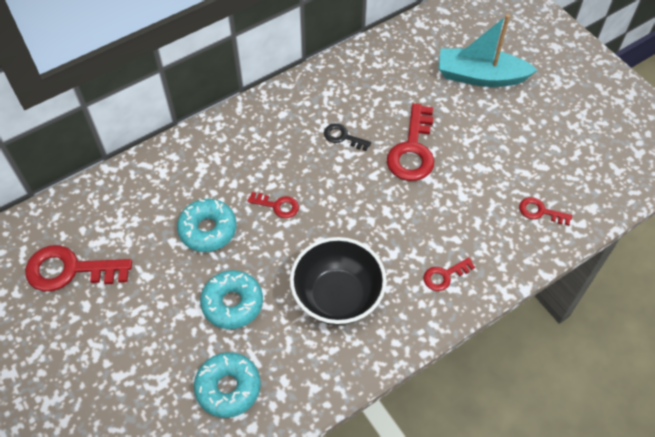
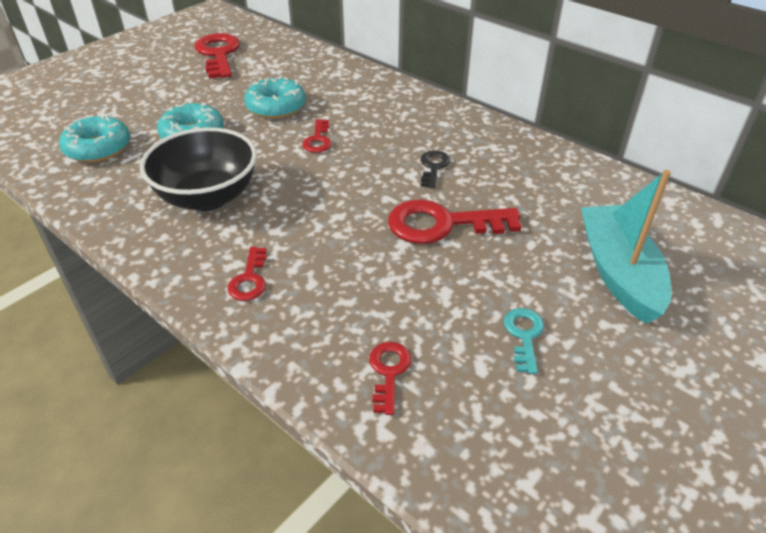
camera: 75 degrees right, 15 degrees down
(444, 276) = (250, 279): red key -> red key turned 135 degrees counterclockwise
(523, 139) = (524, 335): none -> turquoise key

